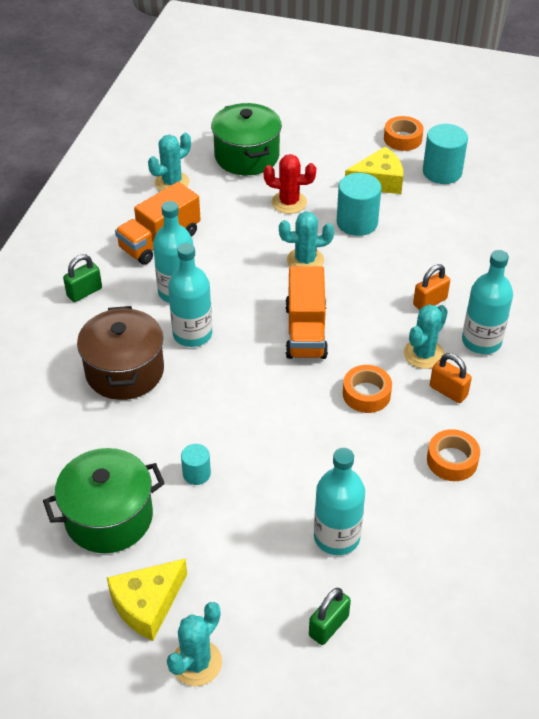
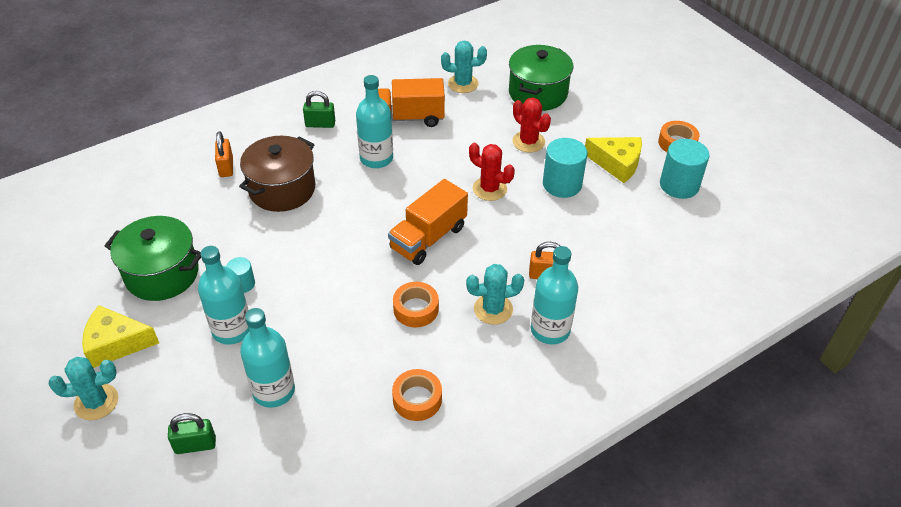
camera: 40 degrees right, 0 degrees up
(192, 334) = (352, 192): turquoise bottle -> turquoise bottle (232, 330)
(305, 260) = (489, 189): turquoise cactus -> red cactus
(448, 391) = (477, 348): orange padlock -> orange padlock (226, 167)

